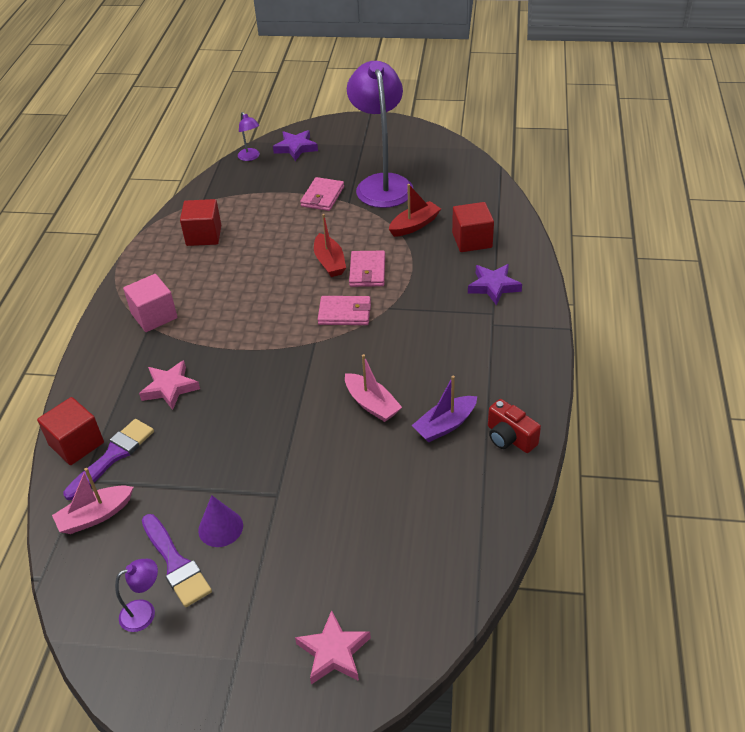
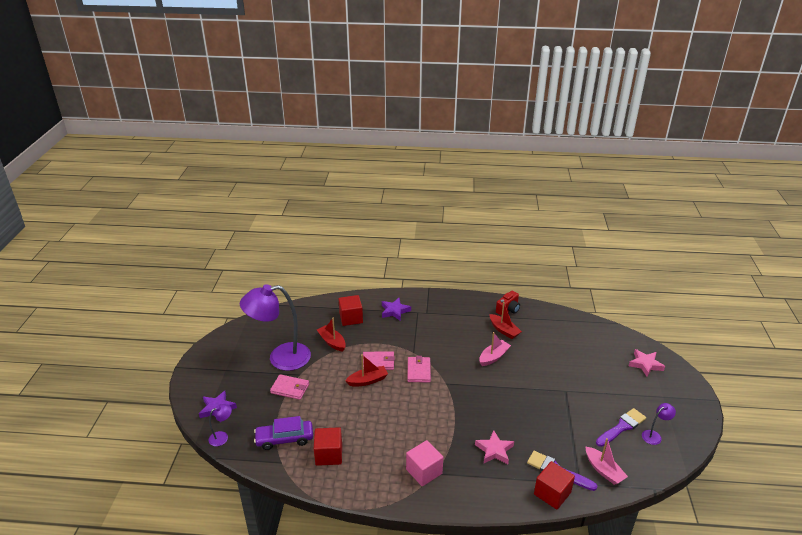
camera: 95 degrees left, 10 degrees down
(145, 612) = (654, 435): purple lamp -> purple lamp turned 90 degrees clockwise
(220, 528) = (593, 411): purple cone -> none
(237, 200) = (284, 439): none -> purple car
(445, 425) = (504, 330): purple boat -> red boat

